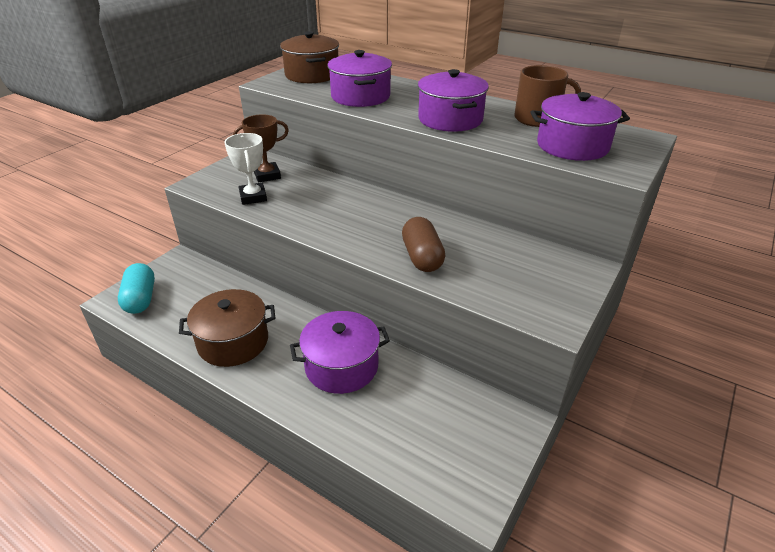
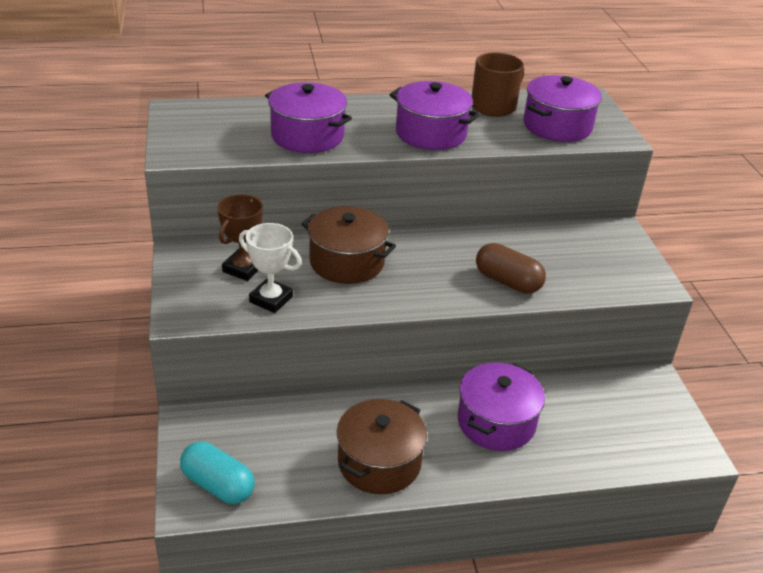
camera: 45 degrees left, 0 degrees up
(312, 75) = (204, 124): brown pot -> brown pot (347, 262)

